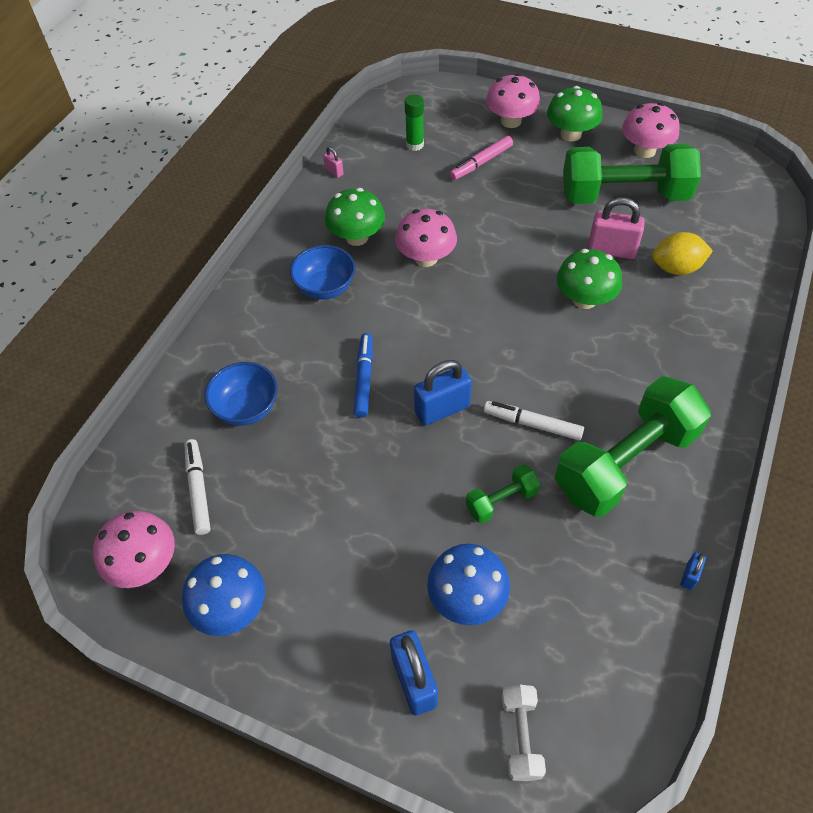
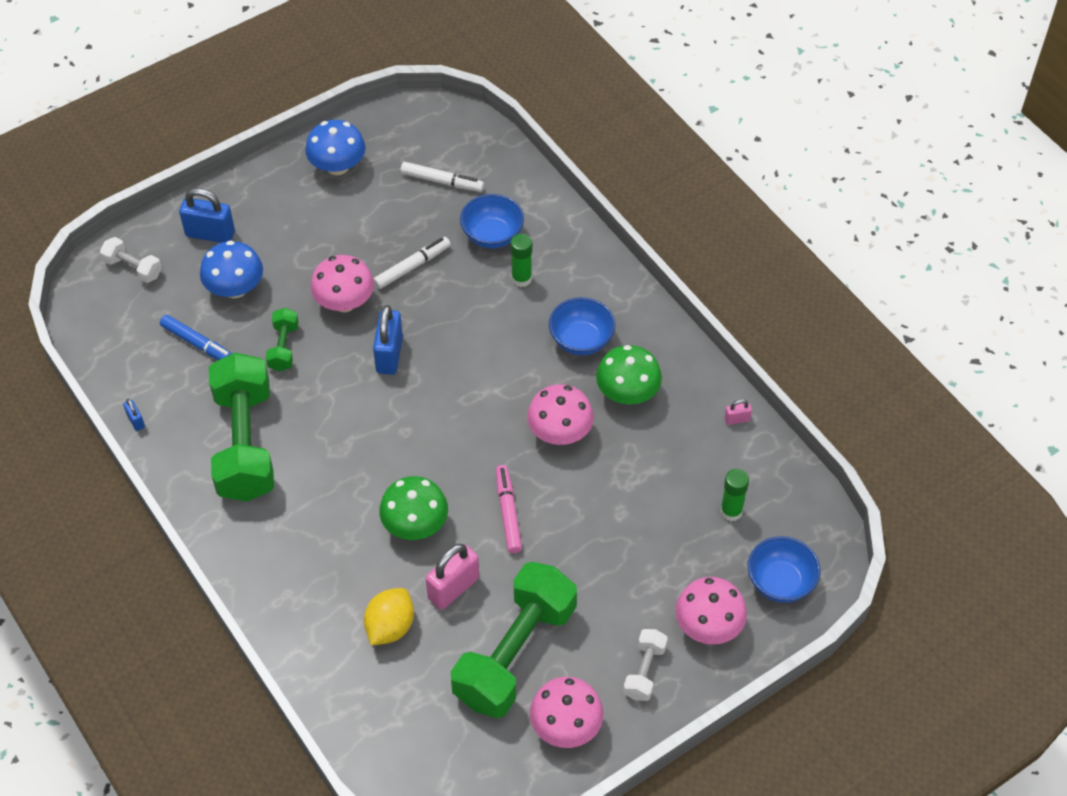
camera: 120 degrees right, 0 degrees up
(145, 563) = (407, 135): pink mushroom -> pink mushroom (344, 302)
(285, 359) = (521, 278): none -> green glue stick
(364, 378) = (460, 320): blue marker -> blue marker (199, 344)
(448, 104) = (780, 582): none -> blue bowl
(481, 163) = (659, 555): pink marker -> pink marker (508, 512)
(532, 424) = (327, 405): white marker -> white marker (412, 266)
(571, 134) = (644, 671): green mushroom -> white dumbbell

